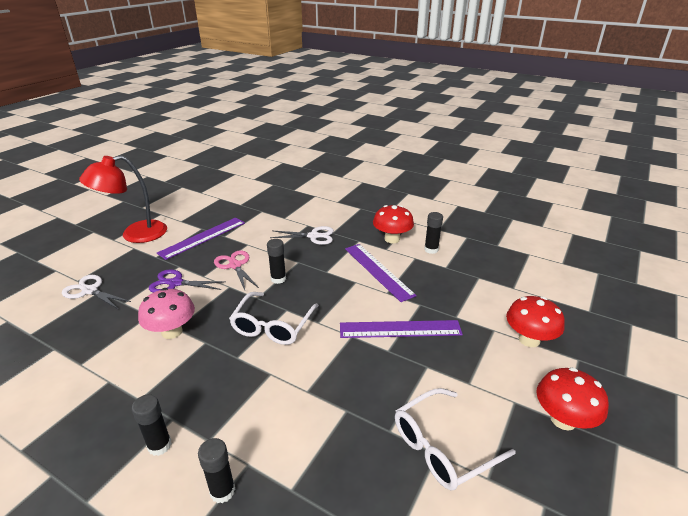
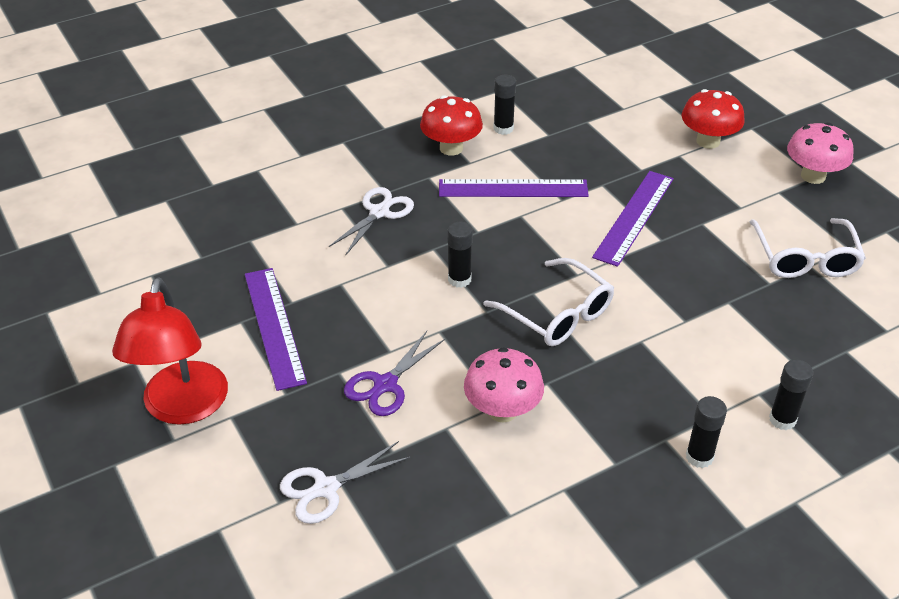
camera: 60 degrees left, 10 degrees up
(235, 265) = (390, 311): pink scissors -> none
(563, 419) = (813, 176): red mushroom -> pink mushroom

